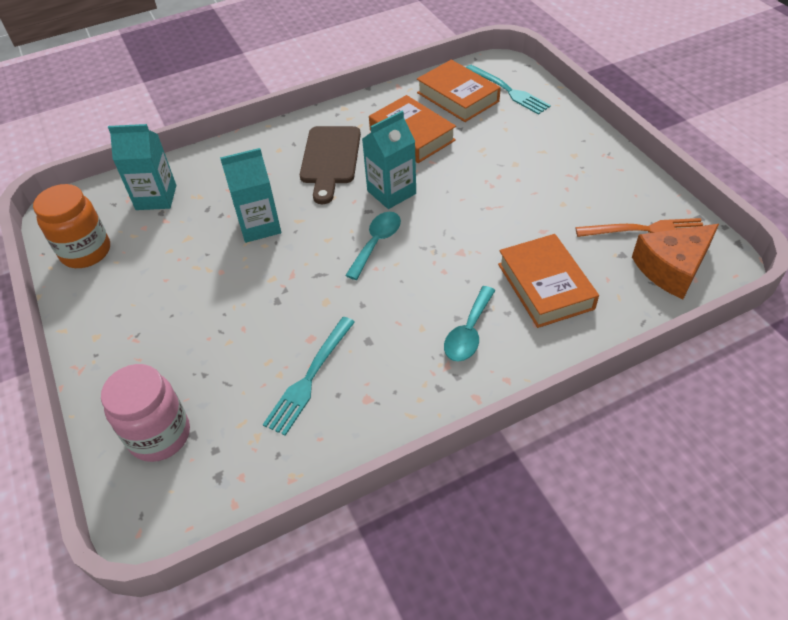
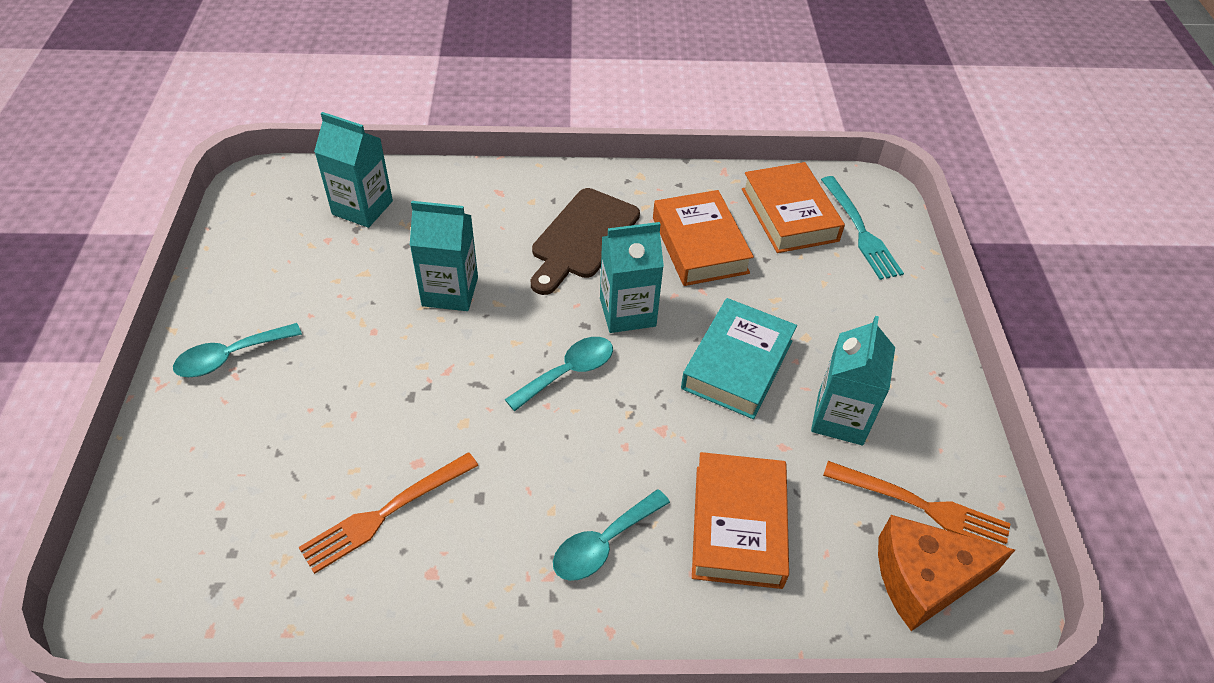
camera: 20 degrees right, 0 degrees up
(86, 252) = (251, 244): orange jar -> none
(122, 329) = (230, 357): none -> turquoise spoon
(160, 435) = (188, 505): pink jar -> none
(309, 379) = (384, 514): turquoise fork -> orange fork
(483, 196) = (737, 364): none -> turquoise book
(566, 201) = (840, 418): none -> turquoise carton

